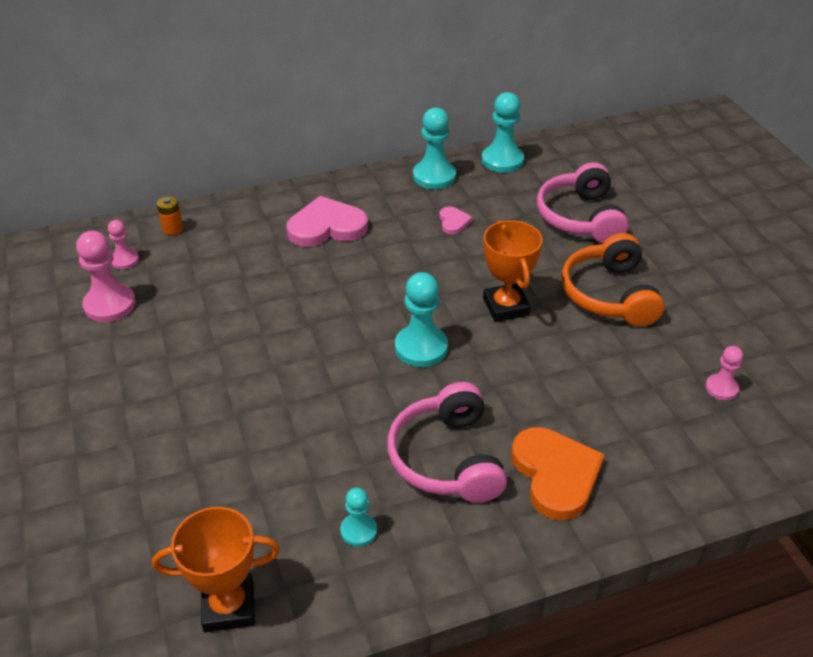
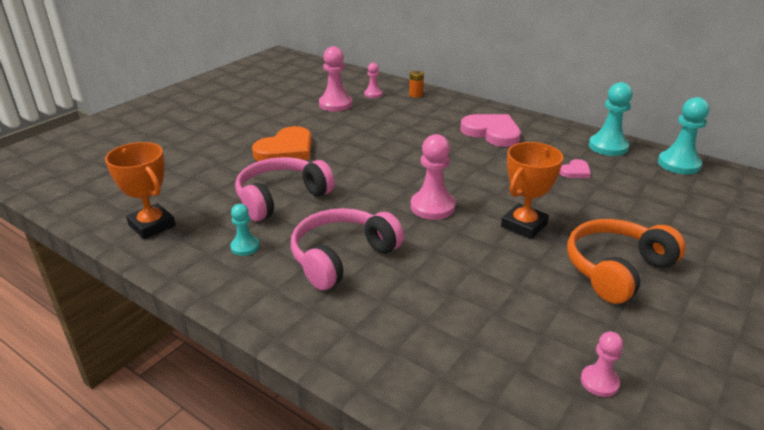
camera: 55 degrees right, 10 degrees down
(421, 348) = (432, 207): turquoise pawn -> pink pawn
(555, 474) = (379, 314): orange heart -> orange heart (286, 149)
(580, 217) = (683, 221): pink headphones -> pink headphones (281, 198)

